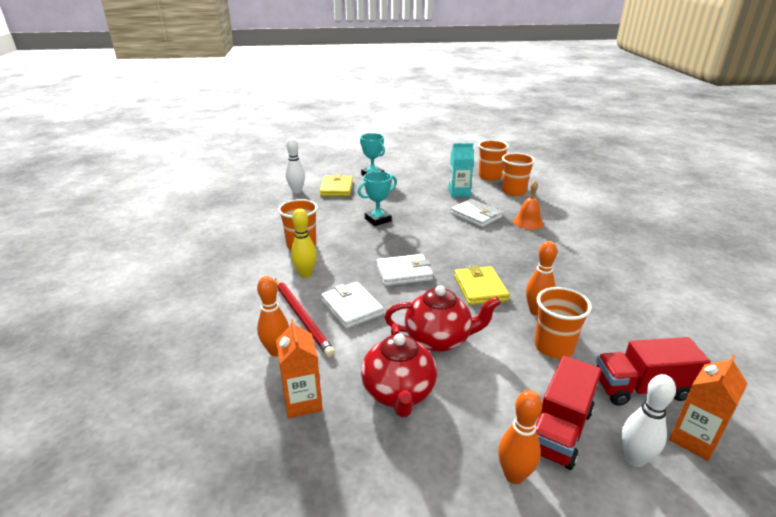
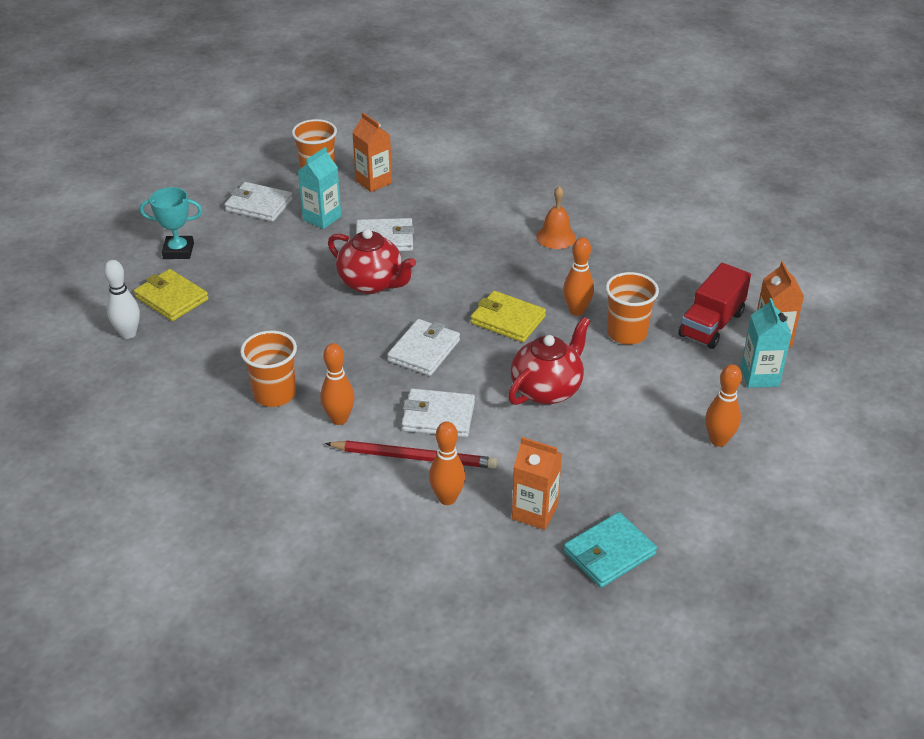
camera: 50 degrees left, 10 degrees up
(295, 475) = (609, 553): none -> turquoise wallet
(305, 274) = (339, 419): yellow bowling pin -> orange bowling pin
(378, 220) = (296, 309): turquoise trophy -> none
(399, 393) = (584, 451): red teapot -> red teapot (372, 283)
(438, 175) = (259, 205): none -> white wallet
(513, 191) = (373, 182): orange cup -> orange carton
(528, 222) = (443, 216): orange bell -> orange bell (556, 237)
(559, 430) = (705, 392): red truck -> none
(634, 459) = (759, 376): white bowling pin -> turquoise carton

